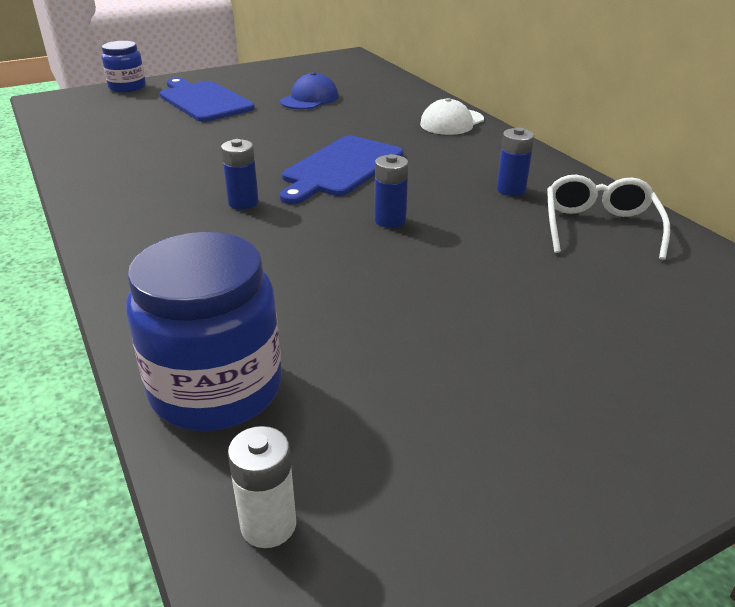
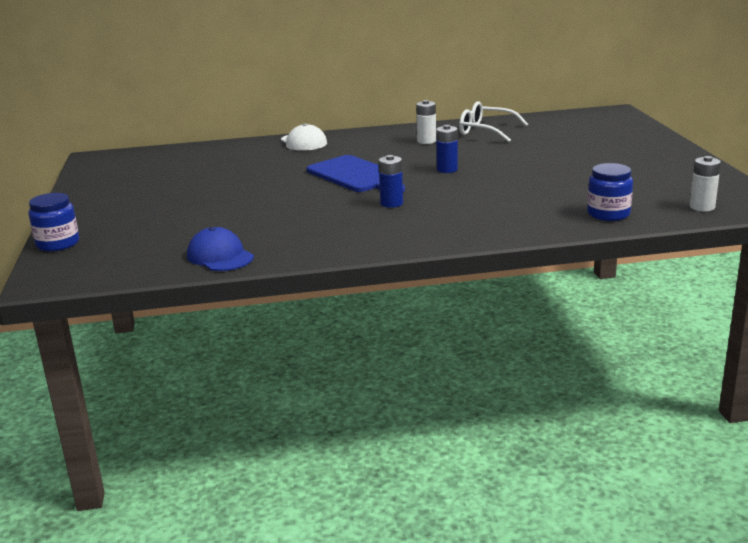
camera: 70 degrees left, 10 degrees down
(204, 101) = (150, 212): blue cutting board -> none
(216, 389) = (608, 214): blue jar -> blue jar, size x0.59
(309, 99) = (198, 176): blue cap -> blue cap (220, 256)
(511, 189) = (426, 141): blue battery -> white battery

